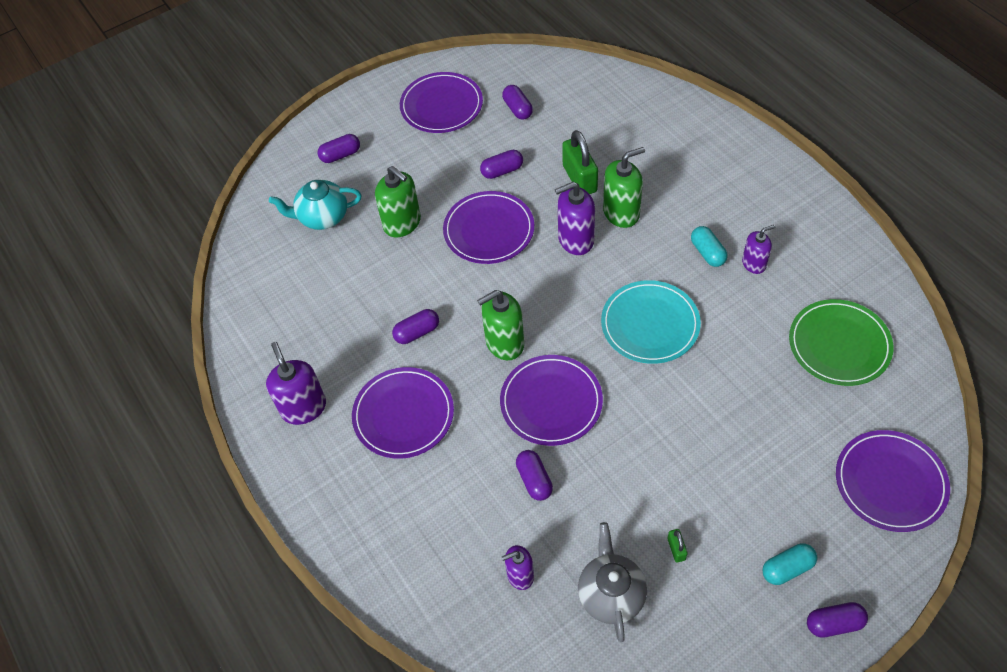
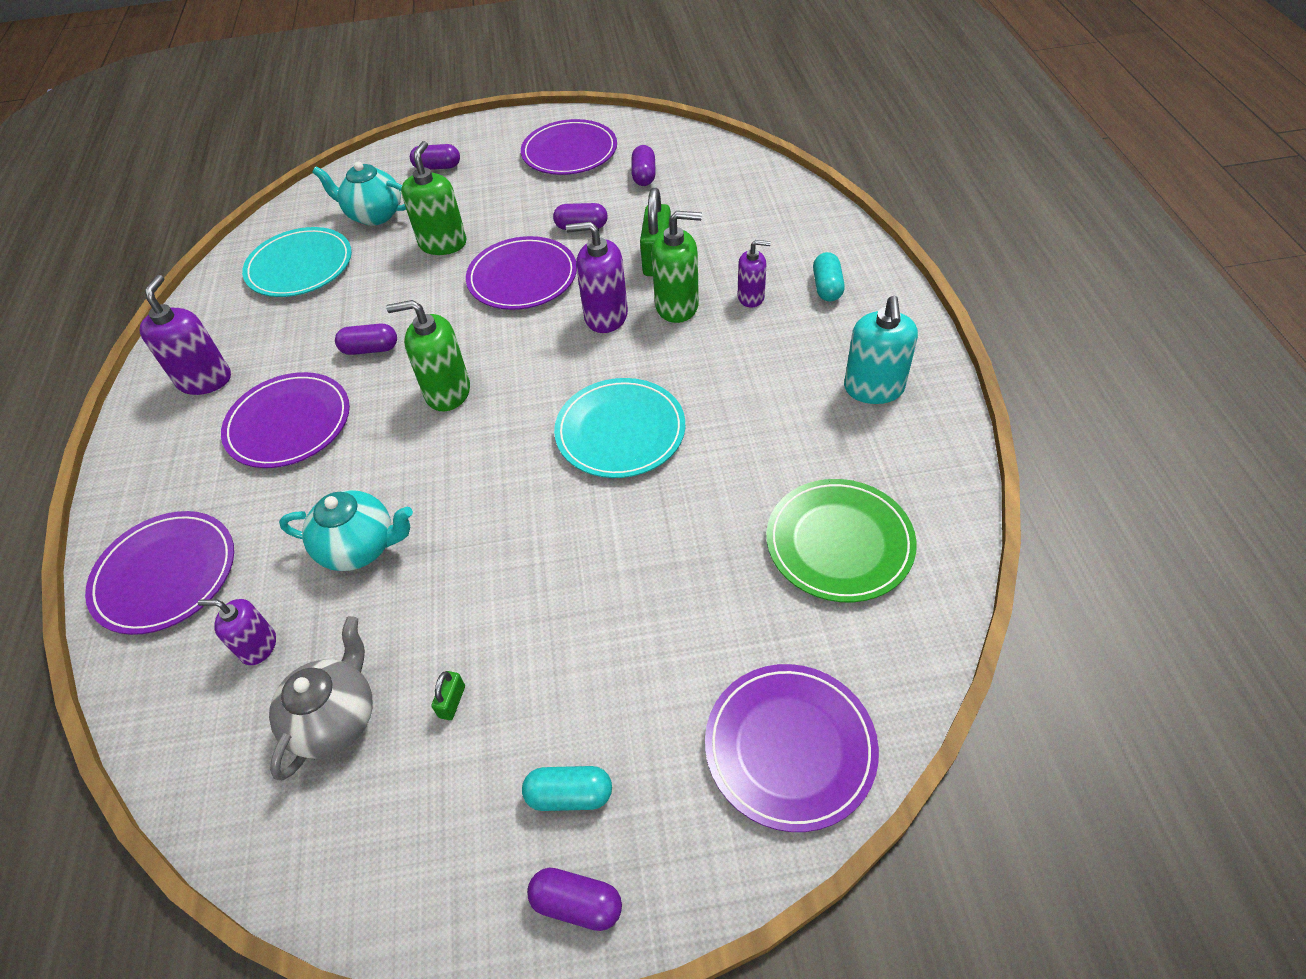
camera: 25 degrees right, 5 degrees down
(298, 285) = (300, 266): none -> turquoise plate
(402, 223) = (443, 244): green soap dispenser -> green soap dispenser turned 150 degrees counterclockwise
(534, 480) = (360, 547): purple capsule -> turquoise teapot
(551, 402) = (446, 471): purple plate -> purple plate (165, 575)
(707, 253) = (746, 379): turquoise capsule -> turquoise capsule (827, 287)
(754, 264) = (794, 410): purple soap dispenser -> purple soap dispenser (751, 297)
(793, 228) = (873, 388): none -> turquoise soap dispenser

